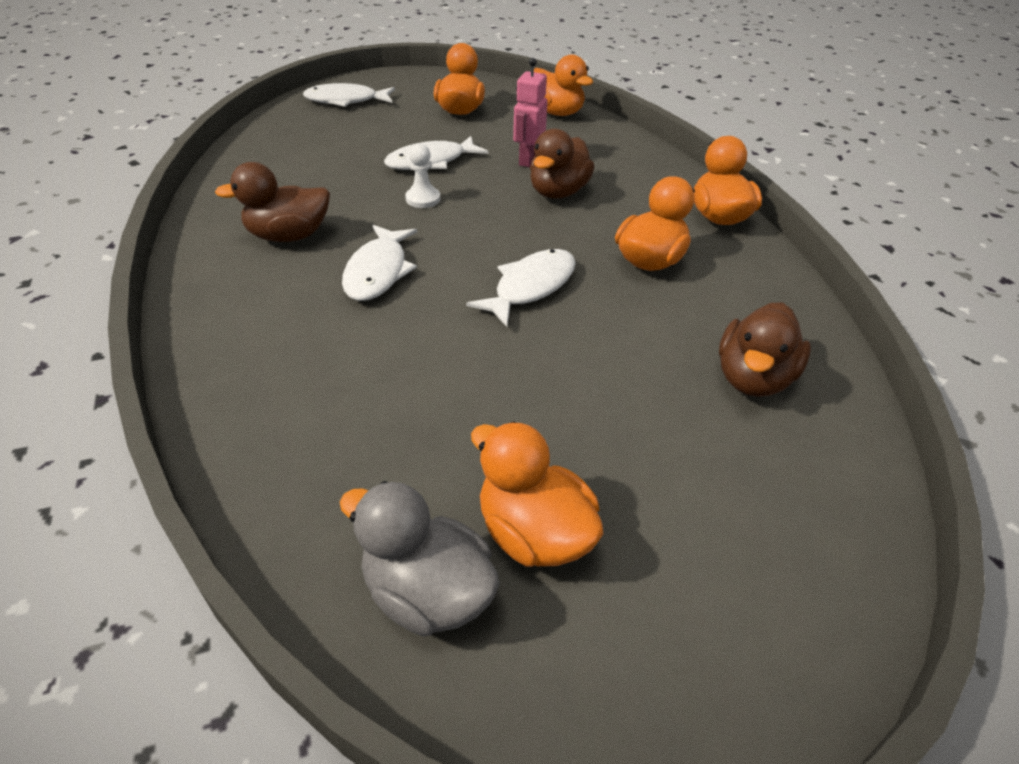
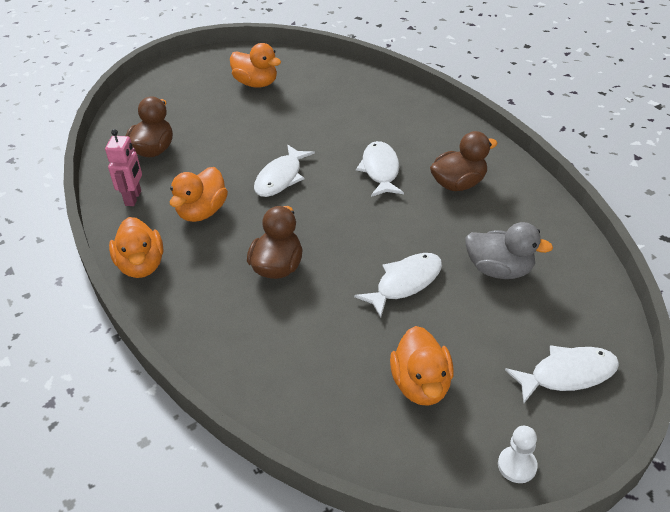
camera: 170 degrees right, 0 degrees up
(423, 199) = (387, 236): white pawn -> white pawn (517, 465)
(427, 592) = (289, 66): grey duck -> grey duck (499, 270)
(528, 160) = (315, 306): pink robot -> pink robot (133, 198)
(556, 113) = (304, 409): orange duck -> none

